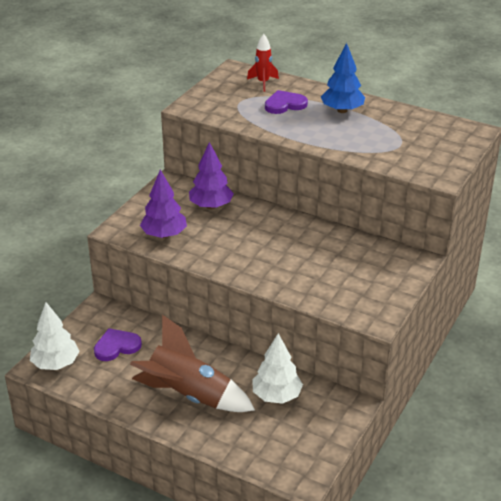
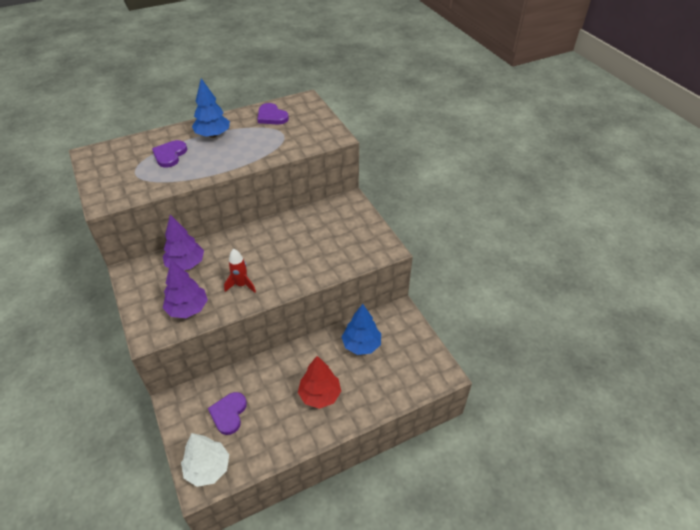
camera: 55 degrees left, 10 degrees up
(189, 395) = (320, 395): brown rocket -> red tree
(263, 83) = (128, 150): red rocket -> red rocket (241, 285)
(276, 396) = (361, 345): white tree -> blue tree
(417, 126) = (271, 116): none -> purple heart

